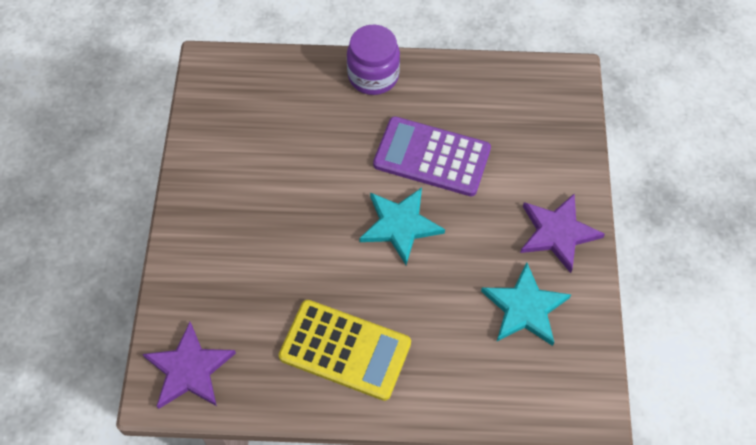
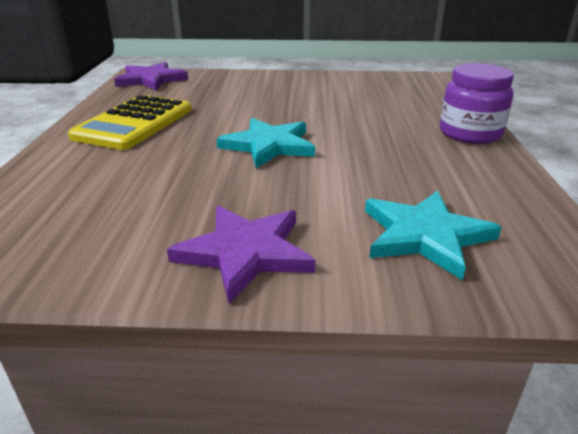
camera: 90 degrees right, 30 degrees down
(432, 157) = (366, 162): purple calculator -> none
(525, 307) = (129, 218): turquoise star -> turquoise star (425, 235)

